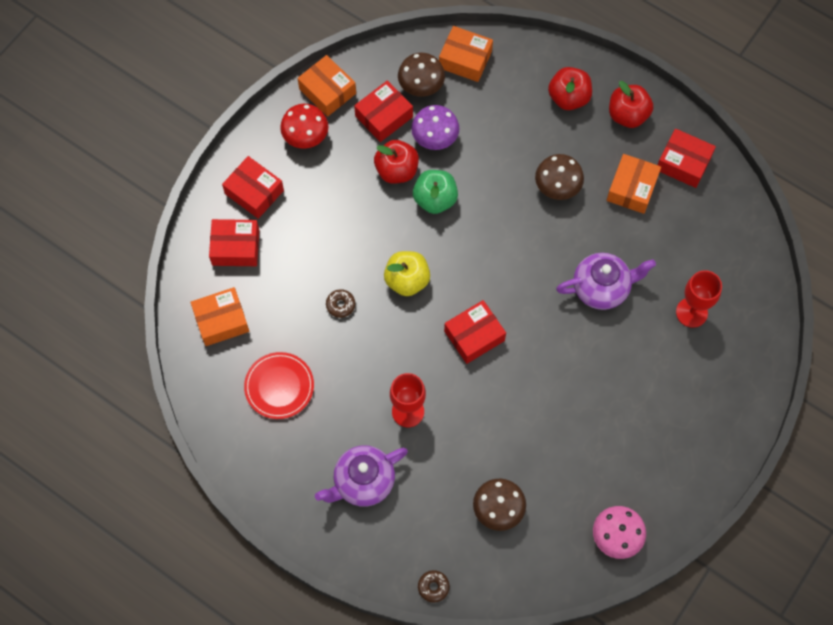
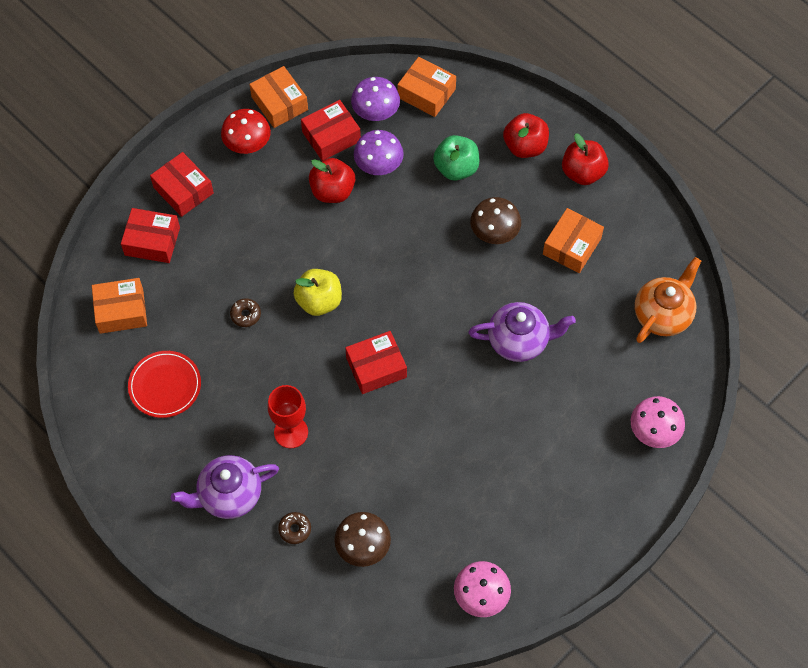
camera: 10 degrees right, 5 degrees down
(421, 86) = (375, 112): brown mushroom -> purple mushroom
(433, 587) = (278, 614): brown donut -> brown donut (295, 529)
(435, 199) = (365, 226): green apple -> green apple (456, 168)
(683, 163) = (631, 229): red box -> none
(691, 312) = (608, 380): red goblet -> none
(729, 241) = (663, 314): none -> orange teapot
(742, 354) = (654, 431): none -> pink mushroom

